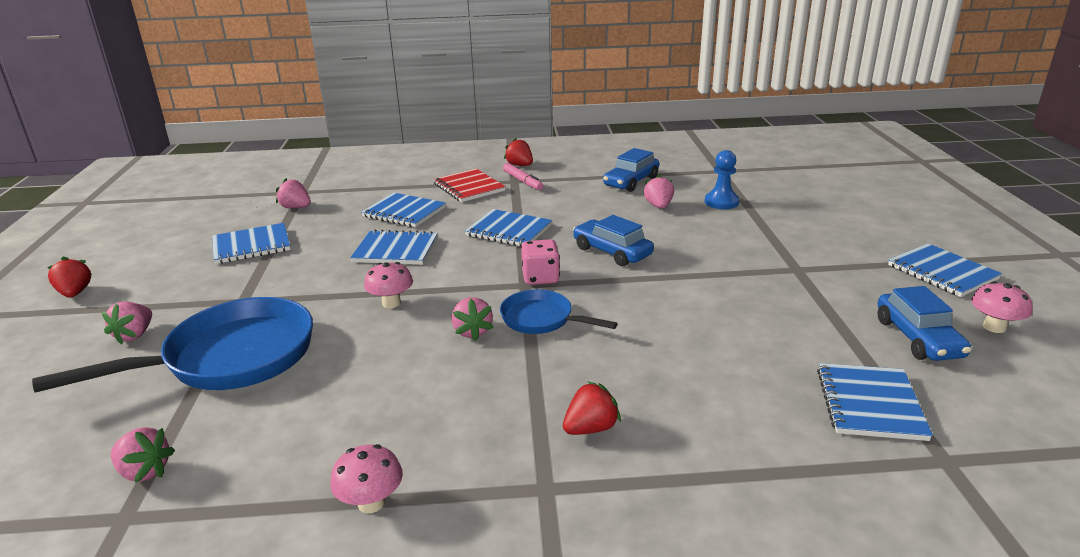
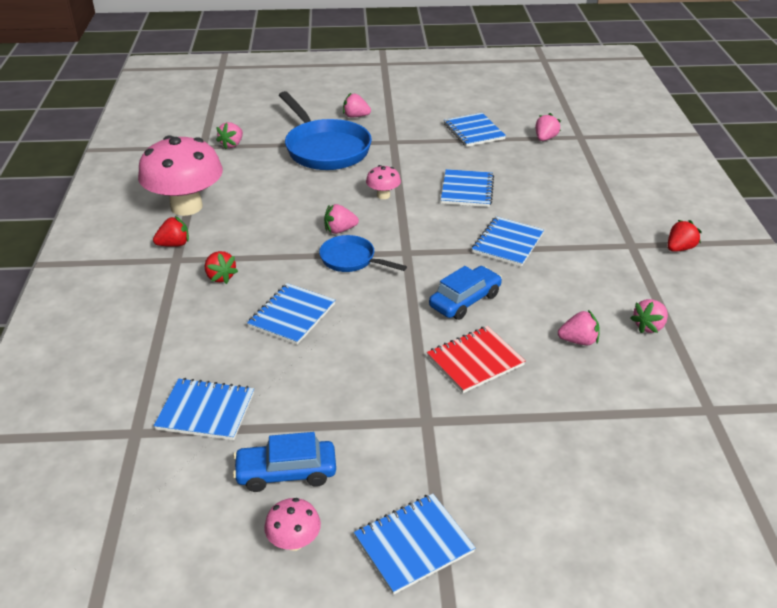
camera: 90 degrees right, 10 degrees up
(75, 293) = (407, 88): red strawberry -> red strawberry (174, 244)
(371, 503) = (186, 207): pink mushroom -> pink mushroom, size x2.29
(404, 212) = (542, 188): blue notebook -> blue notebook (292, 315)
(469, 187) = (607, 218): red notebook -> red notebook (475, 361)
(522, 181) = (632, 250): pink marker -> none
(540, 278) = (417, 260): pink dice -> none
(542, 319) = (351, 260): blue pan -> blue pan turned 90 degrees counterclockwise
(631, 182) = (649, 326): blue car -> pink strawberry
(721, 202) = (598, 393): blue pawn -> none

